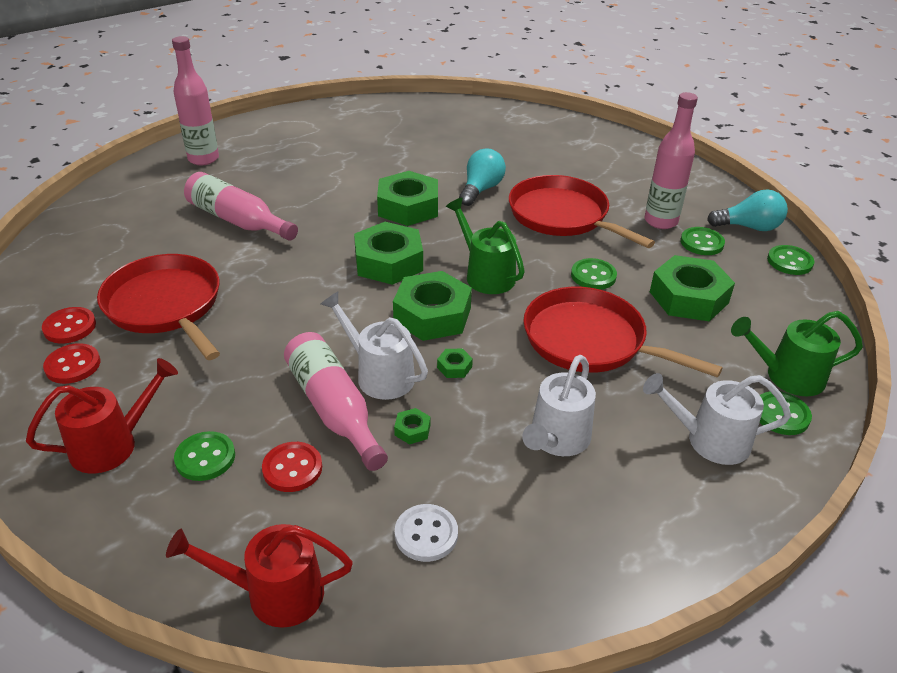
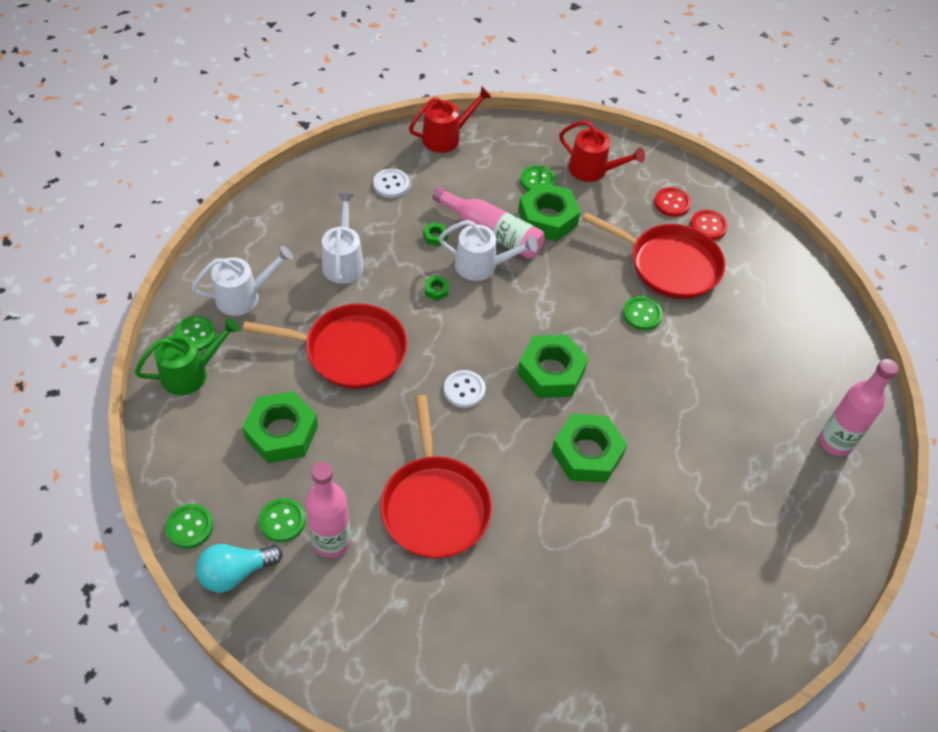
camera: 150 degrees right, 15 degrees up
(113, 444) = (593, 170): red watering can -> red watering can turned 90 degrees counterclockwise
(238, 220) = (712, 369): pink bottle -> none
(292, 468) = (486, 192): red button -> none
(432, 315) = (480, 330): green nut -> green nut (547, 218)
(481, 189) = (537, 515): turquoise light bulb -> none
(485, 275) = (464, 390): green watering can -> white button
(562, 216) = (435, 505): red pan -> red pan turned 60 degrees clockwise
(593, 276) = (372, 427): green button -> green button (642, 314)

